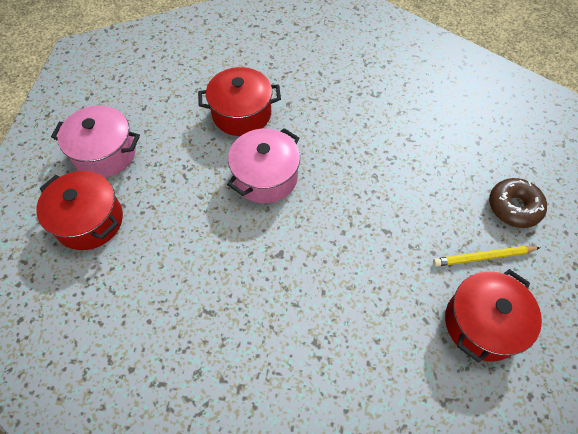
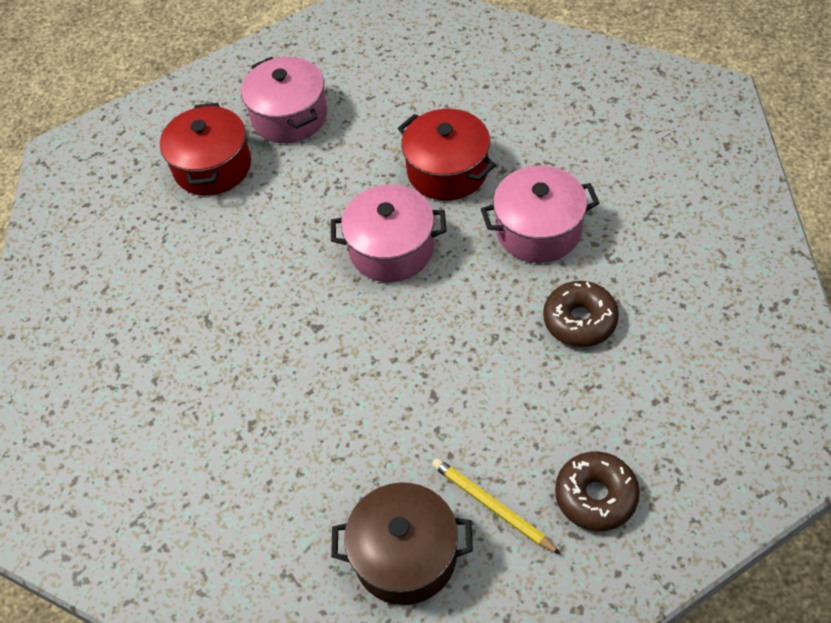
camera: 55 degrees right, 5 degrees down
(326, 107) = (538, 230): none -> pink pot
(401, 134) = (580, 320): none -> brown donut
(482, 324) = (405, 555): red pot -> brown pot

